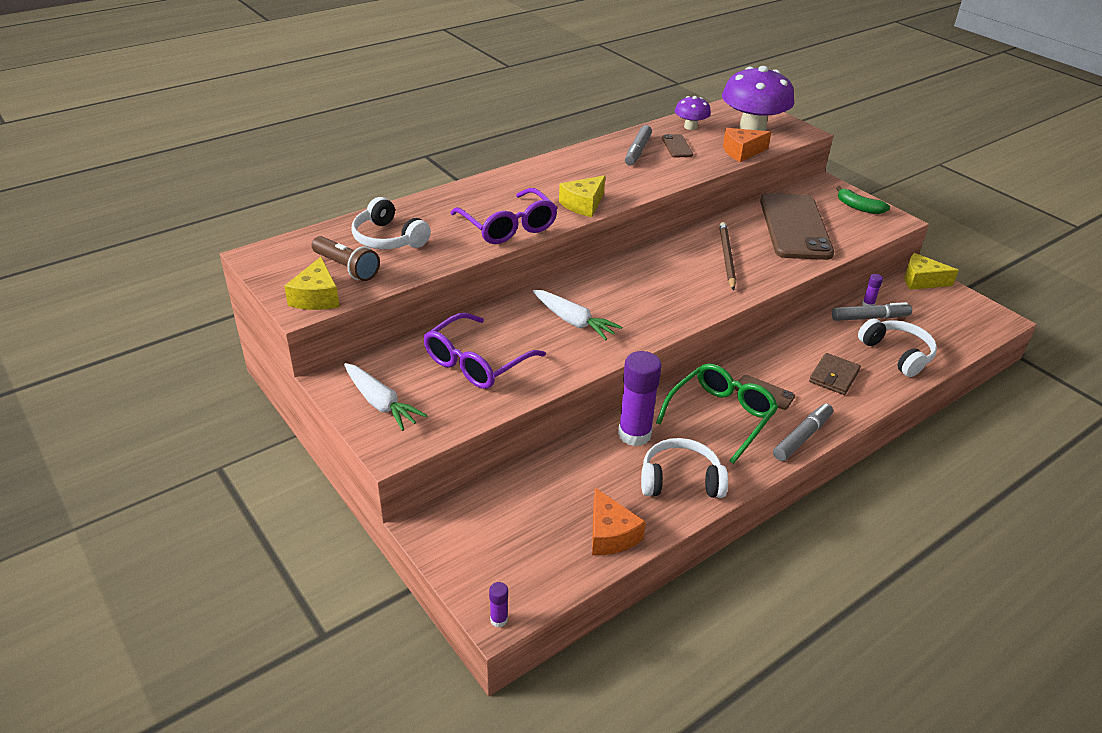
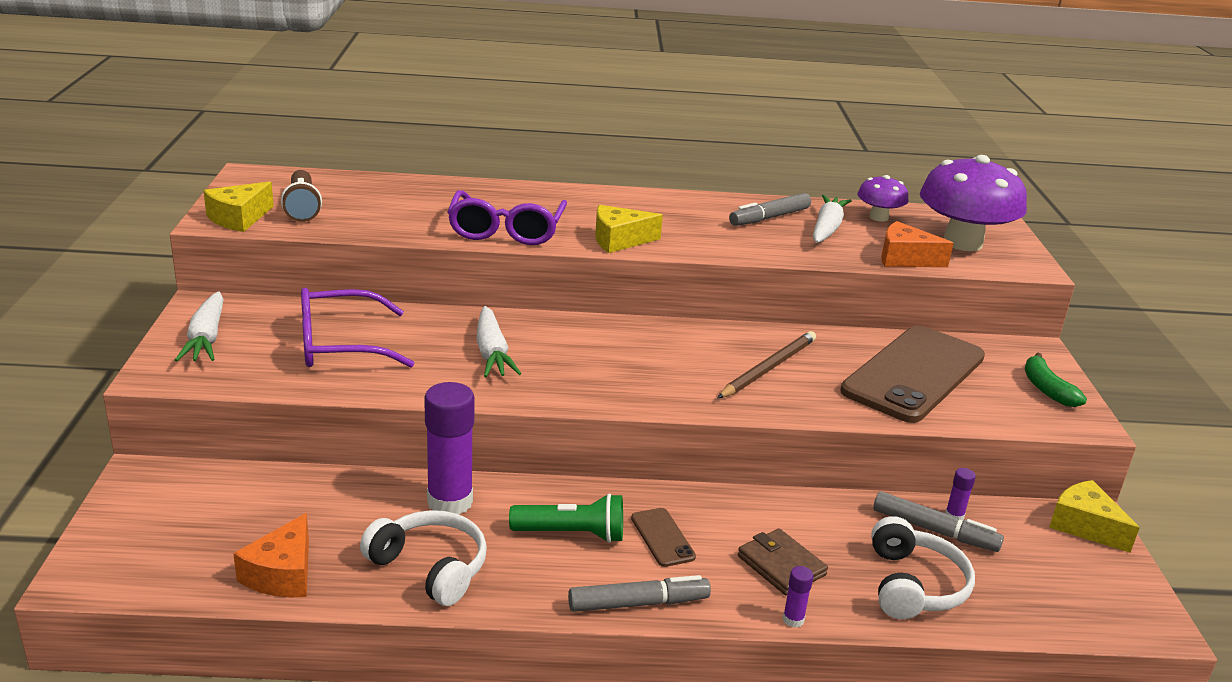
camera: 35 degrees right, 10 degrees down
(388, 238) = (378, 200): white headphones -> none
(499, 619) = (73, 582): purple glue stick -> purple glue stick (793, 620)
(677, 146) = (827, 228): brown phone -> white carrot
(721, 416) = (572, 534): green glasses -> green flashlight
(834, 376) = (781, 565): brown wallet -> brown wallet turned 75 degrees clockwise

